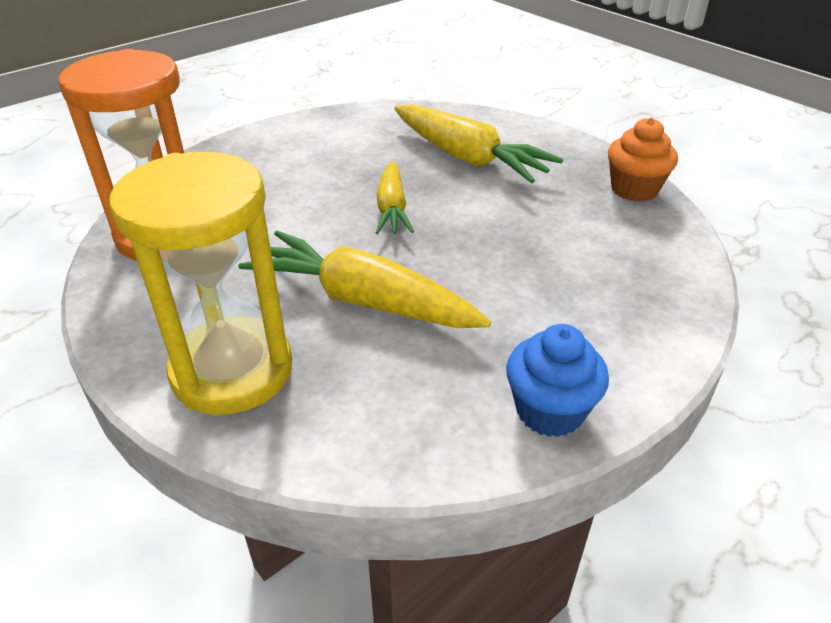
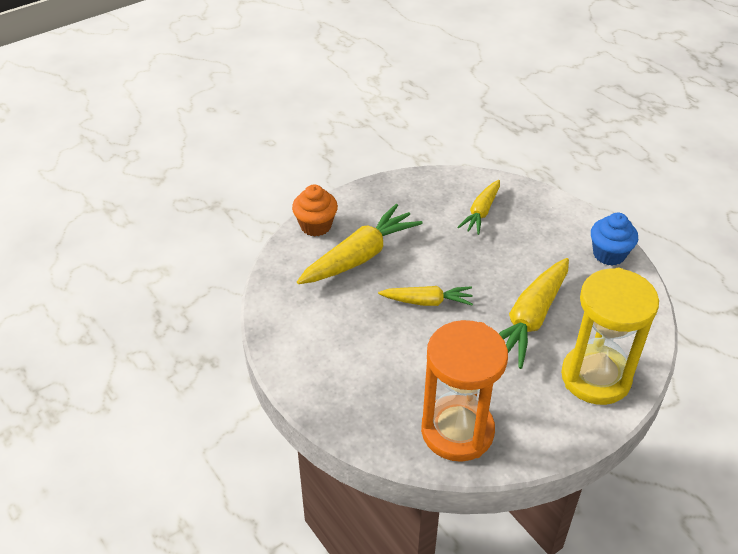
camera: 85 degrees left, 5 degrees up
(603, 253) = (481, 212): none -> yellow carrot
(634, 189) = (411, 185): orange cupcake -> orange cupcake (316, 226)

